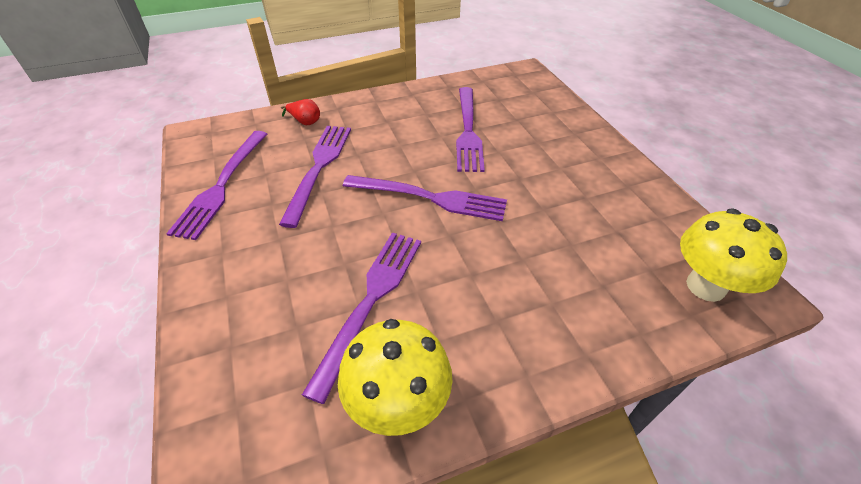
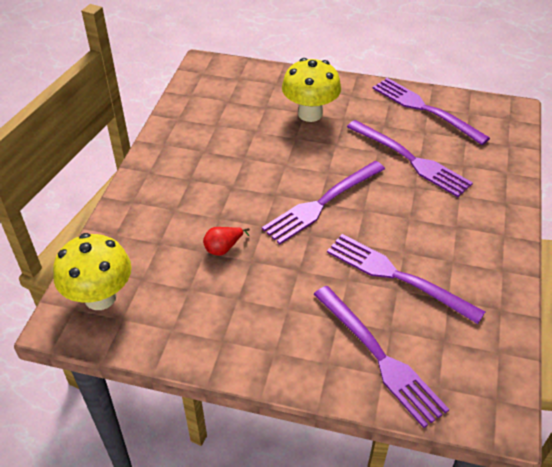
camera: 125 degrees right, 0 degrees up
(305, 122) = (492, 174): red pear -> red pear (223, 248)
(371, 300) = (256, 137): purple fork -> purple fork (380, 357)
(398, 403) = (186, 123): yellow mushroom -> yellow mushroom (310, 114)

